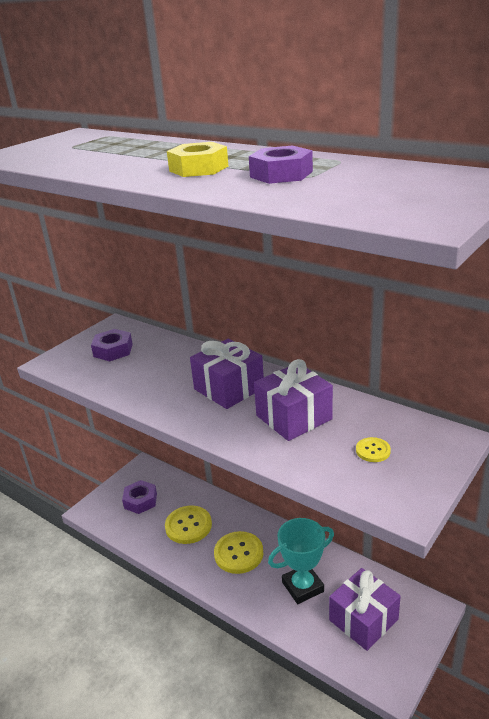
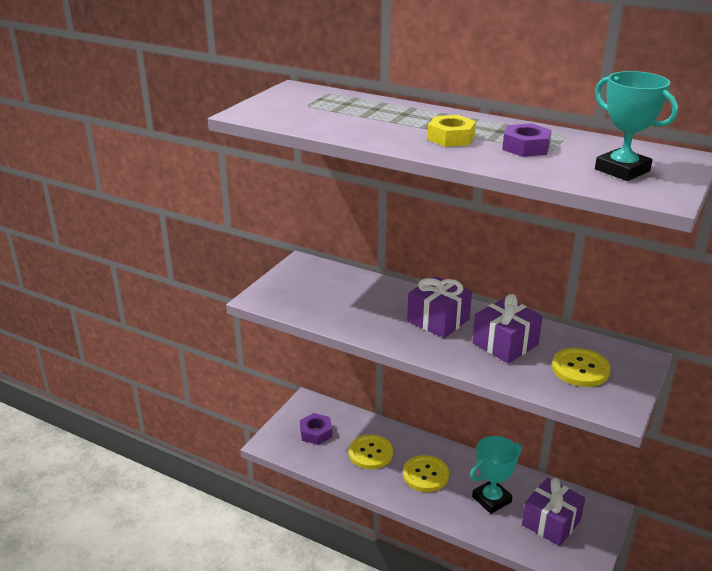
camera: 10 degrees left, 0 degrees up
(113, 350) = (313, 287): purple nut -> none
(373, 451) = (580, 369): yellow button -> yellow button, size x1.99
(388, 193) = (622, 170): none -> turquoise trophy

